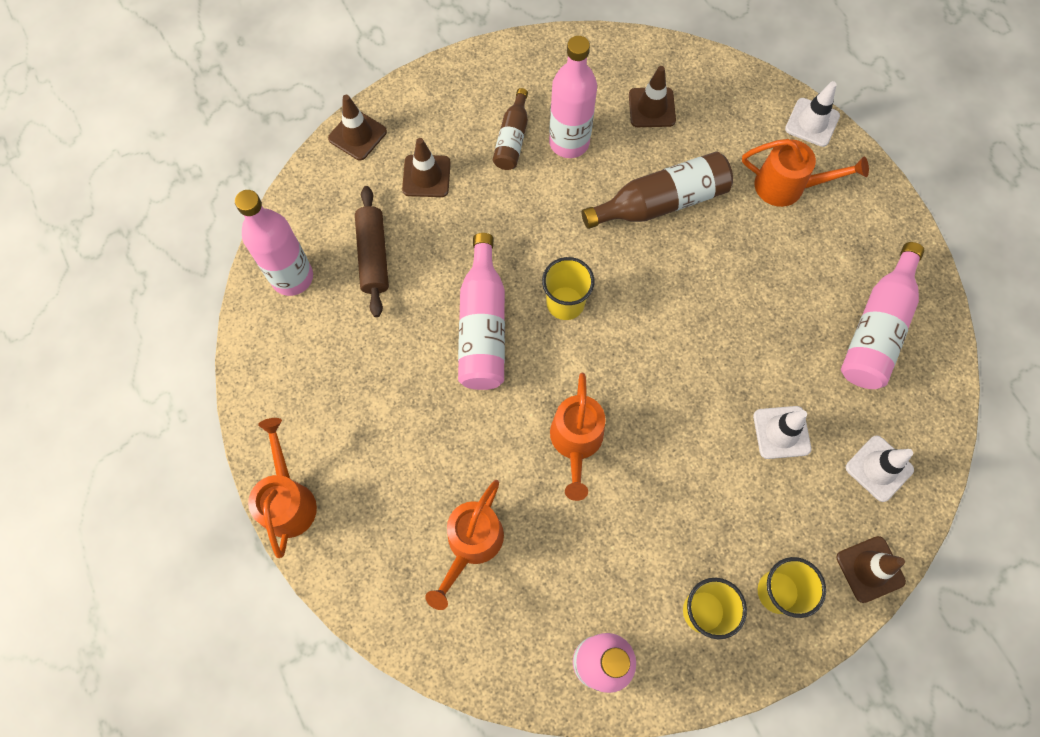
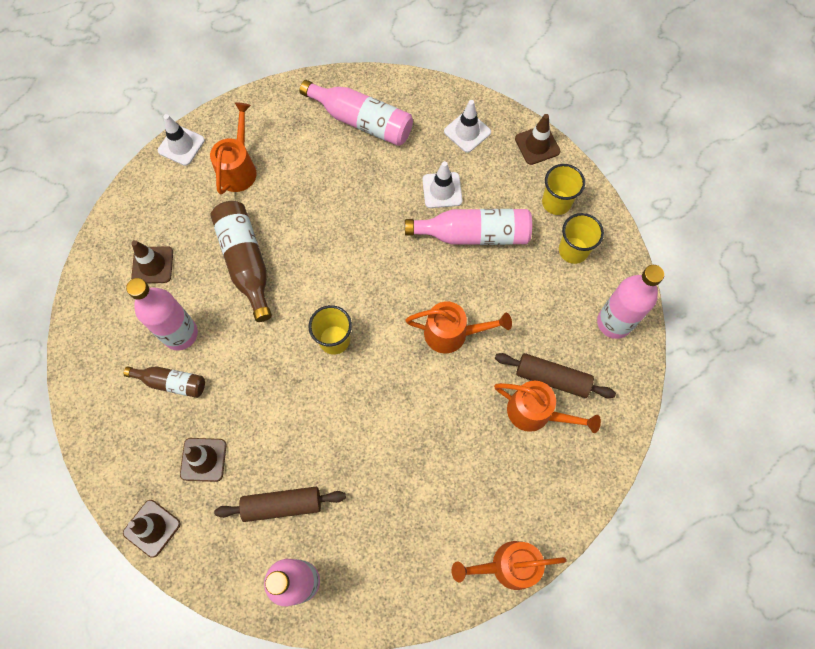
camera: 90 degrees left, 0 degrees up
(483, 326) = (353, 406): pink bottle -> pink bottle (473, 234)
(516, 569) = (552, 378): none -> brown rolling pin

